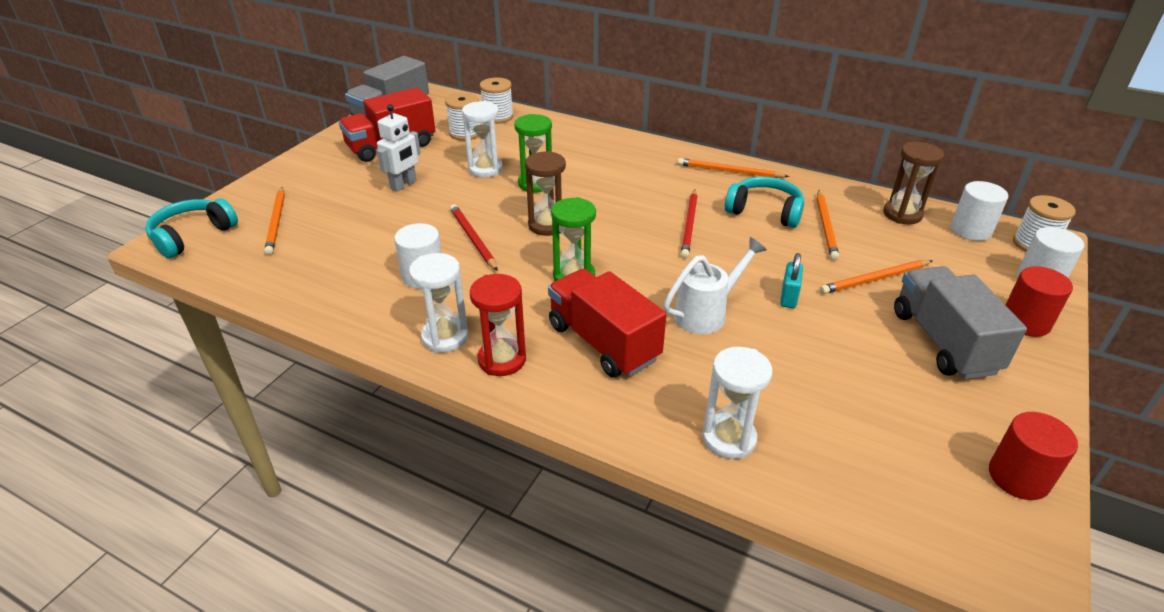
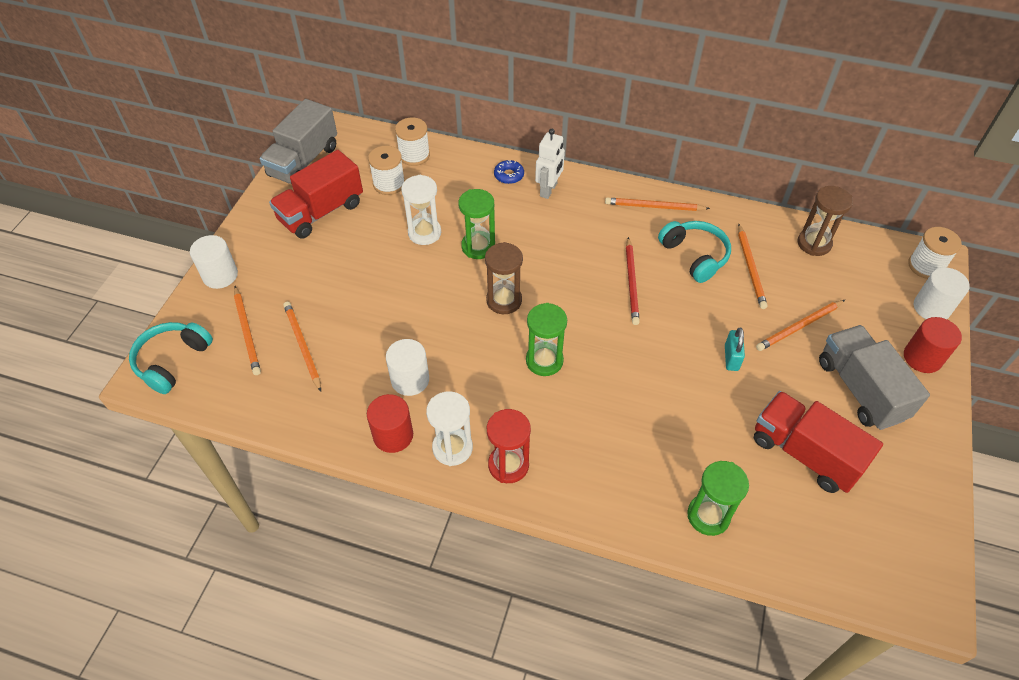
camera: 10 degrees left, 15 degrees up
(325, 238) = (302, 346): none -> orange pencil
(404, 185) = (352, 265): white robot -> white robot (548, 190)
(473, 239) = (441, 328): red pencil -> none
(585, 137) = (509, 175): none -> blue donut
(603, 342) = (588, 433): red truck -> red truck (804, 453)
(706, 313) = (666, 387): white watering can -> none
(729, 438) = (708, 516): white hourglass -> green hourglass
(765, 211) = (695, 256): turquoise headphones -> turquoise headphones turned 45 degrees clockwise
(970, 230) = (873, 256): white cylinder -> white cylinder (220, 275)
(1018, 477) = (924, 516): red cylinder -> red cylinder (393, 435)

